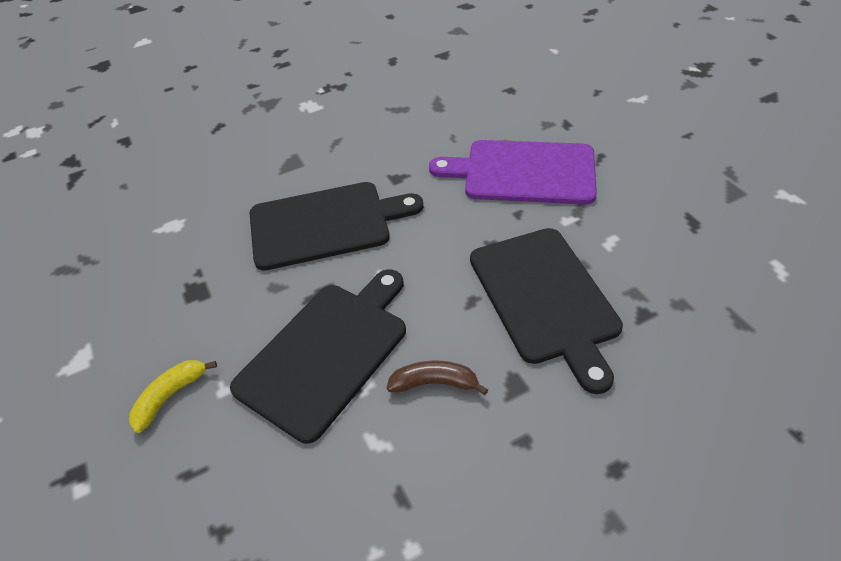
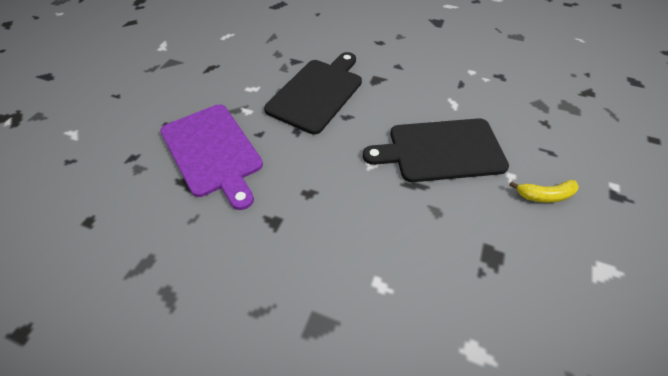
camera: 135 degrees left, 5 degrees up
(326, 224) = (361, 228): black cutting board -> none
(435, 383) = (406, 102): brown banana -> none

